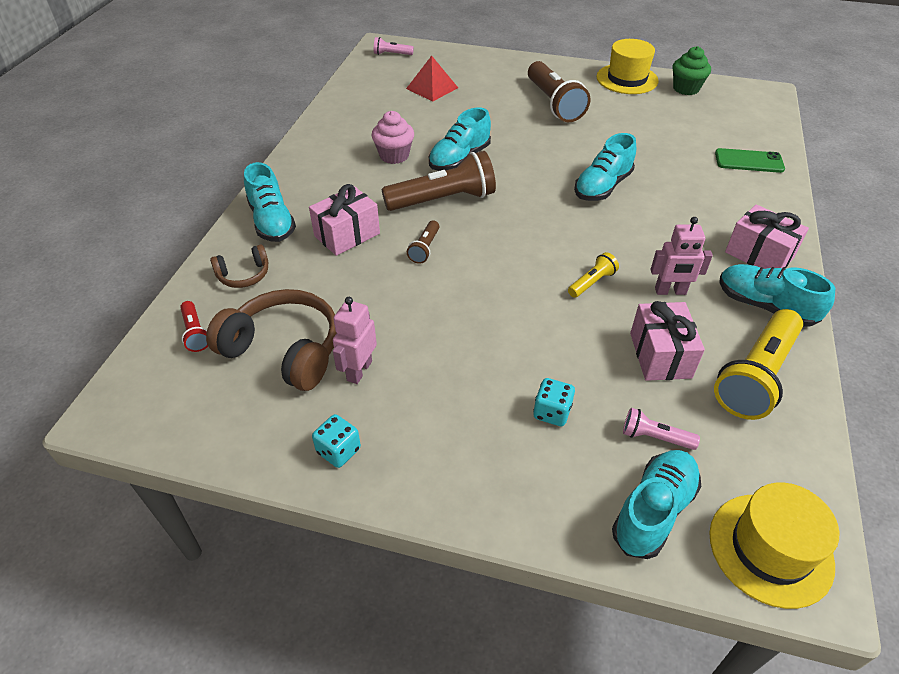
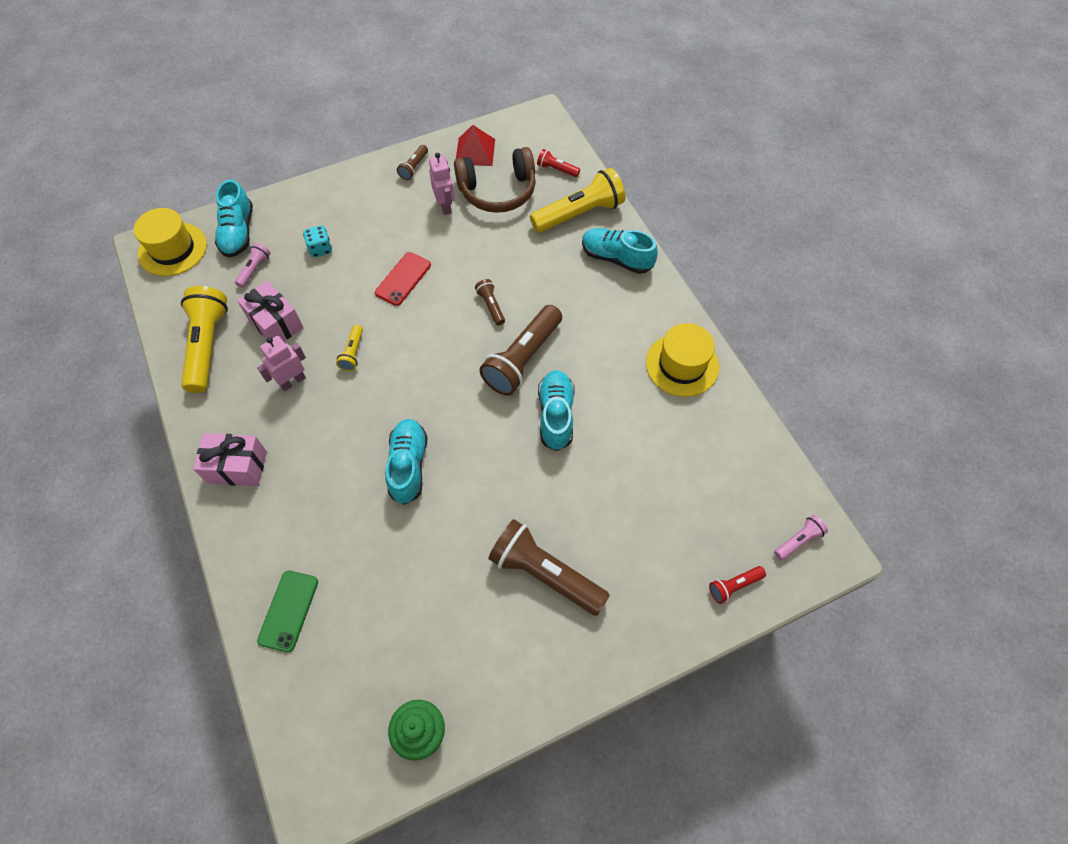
camera: 140 degrees right, 15 degrees up
(244, 275) = (579, 214): brown headphones -> yellow flashlight
(338, 451) = (414, 167): turquoise dice -> brown flashlight
(347, 235) = (554, 282): pink gift -> none
(394, 156) = (611, 380): pink cupcake -> none
(432, 88) = (688, 506): red pyramid -> red pyramid (475, 151)
(450, 57) = (734, 586): none -> red flashlight
(484, 319) = (403, 279): none -> red phone
(627, 79) = (503, 700): yellow hat -> yellow hat (682, 365)
(655, 437) = (254, 269): pink flashlight -> pink flashlight turned 45 degrees counterclockwise
(749, 161) = (288, 611): green phone -> green phone turned 45 degrees counterclockwise
(765, 306) = (217, 412): turquoise shoe -> none

